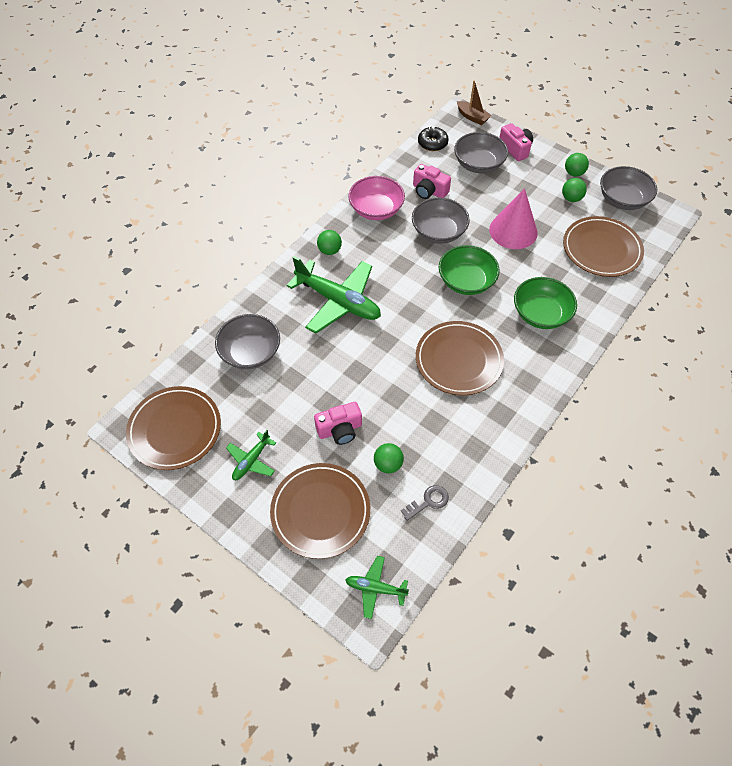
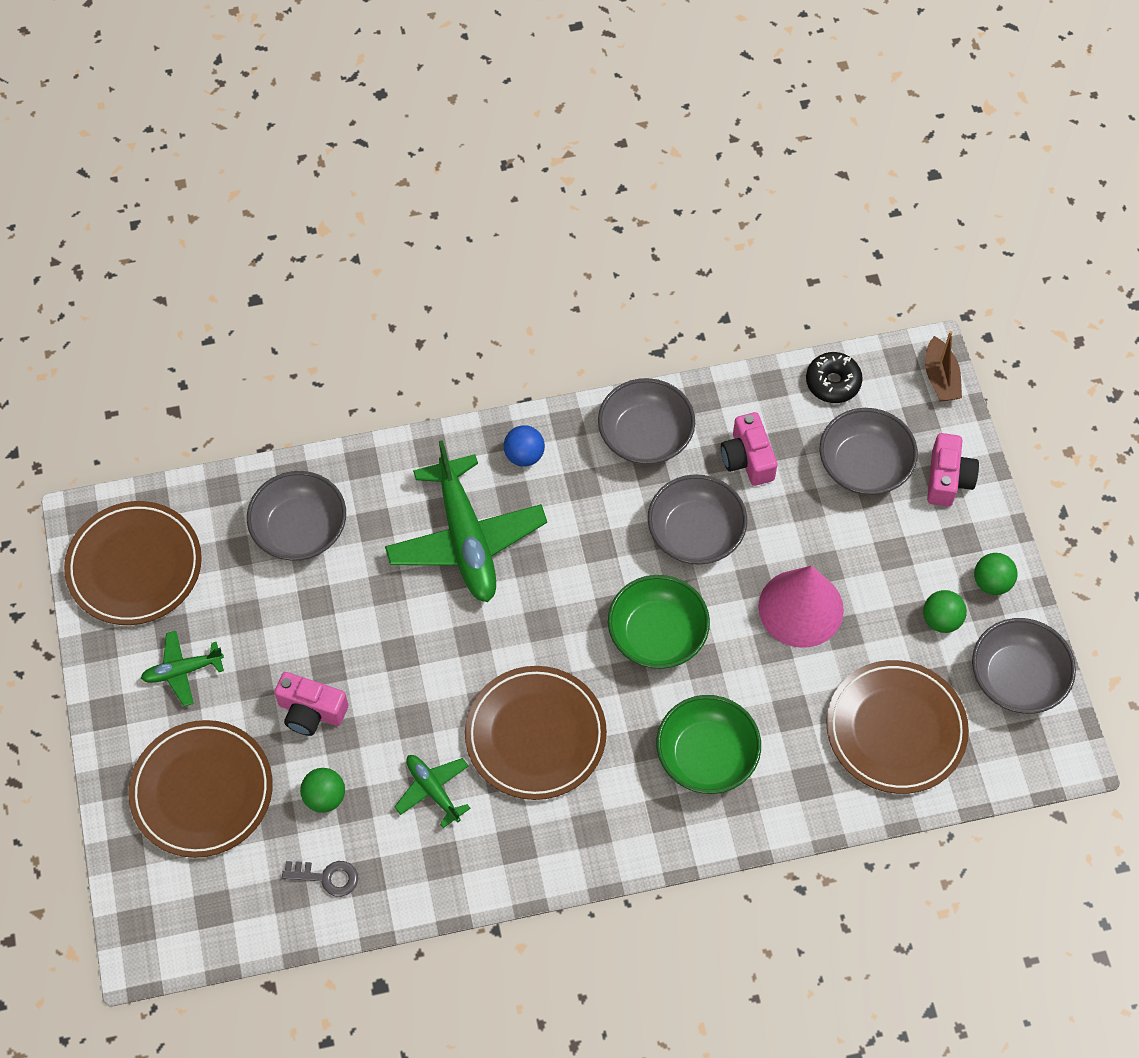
camera: 40 degrees right, 5 degrees up
(329, 250) = (524, 455): green ball -> blue ball
(375, 588) = (181, 922): green plane -> green plane (433, 790)
(376, 209) = (645, 436): pink bowl -> grey bowl

